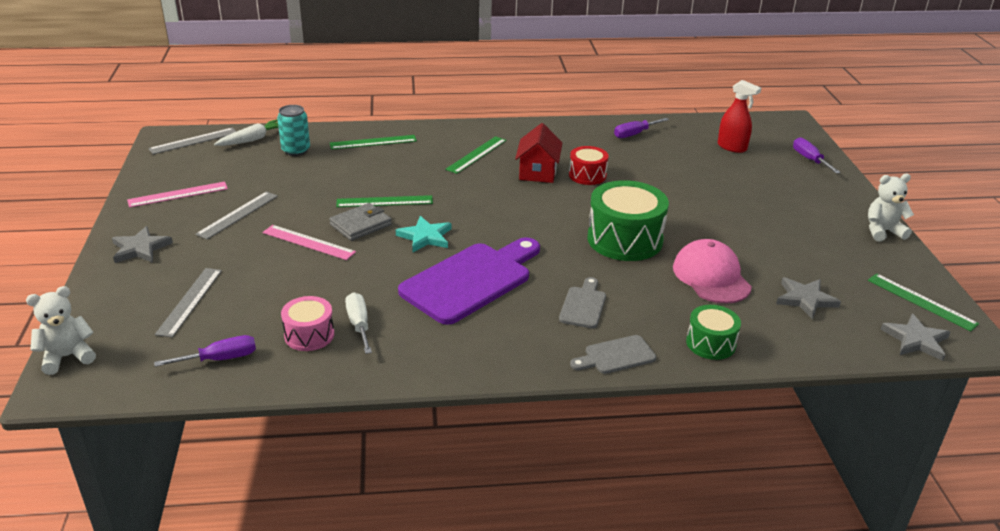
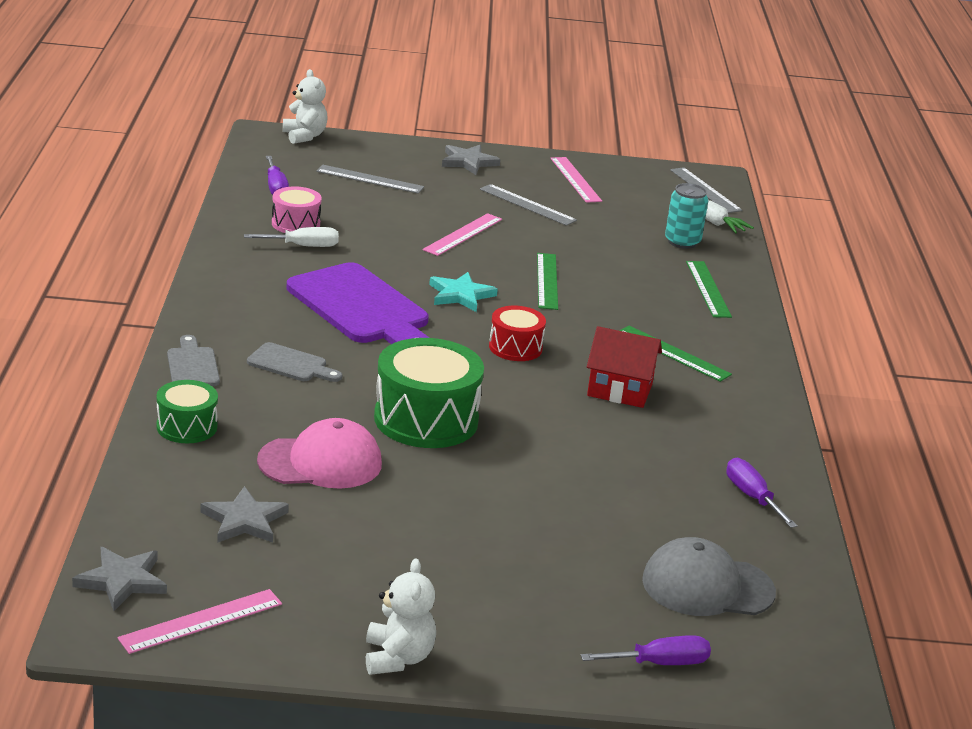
camera: 95 degrees right, 5 degrees down
(361, 225) = (494, 263): grey wallet -> none
(587, 175) = (608, 426): red drum -> red drum (515, 347)
(732, 147) = (707, 586): red spray bottle -> grey cap
(921, 301) = (201, 621): green ruler -> pink ruler

